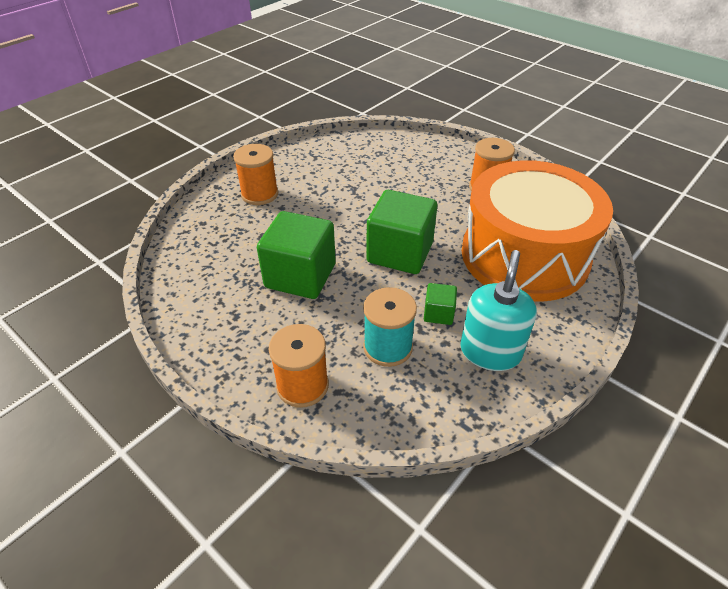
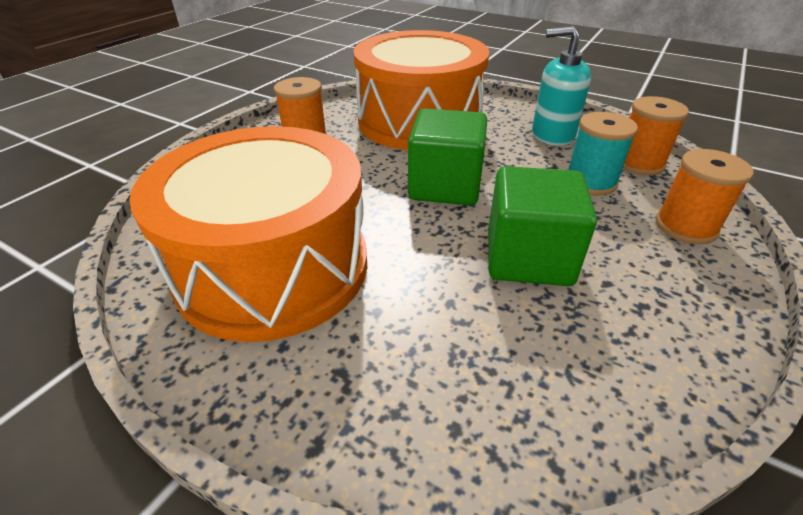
camera: 100 degrees left, 5 degrees down
(259, 194) = (339, 353): orange spool -> orange spool (639, 163)
(330, 175) = (273, 267): none -> orange drum
(438, 313) = (525, 158): green cube -> none

